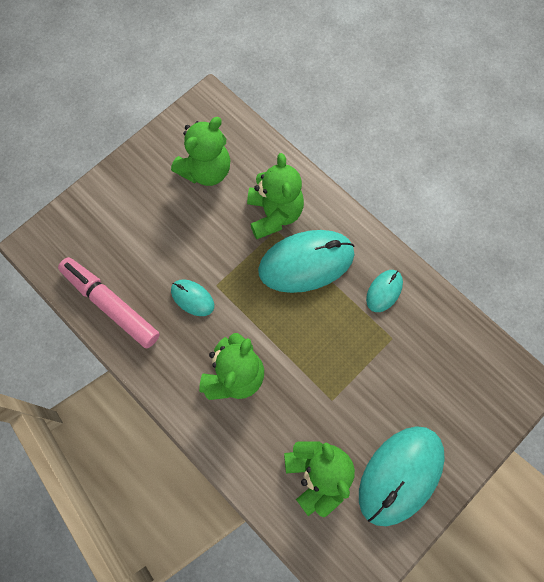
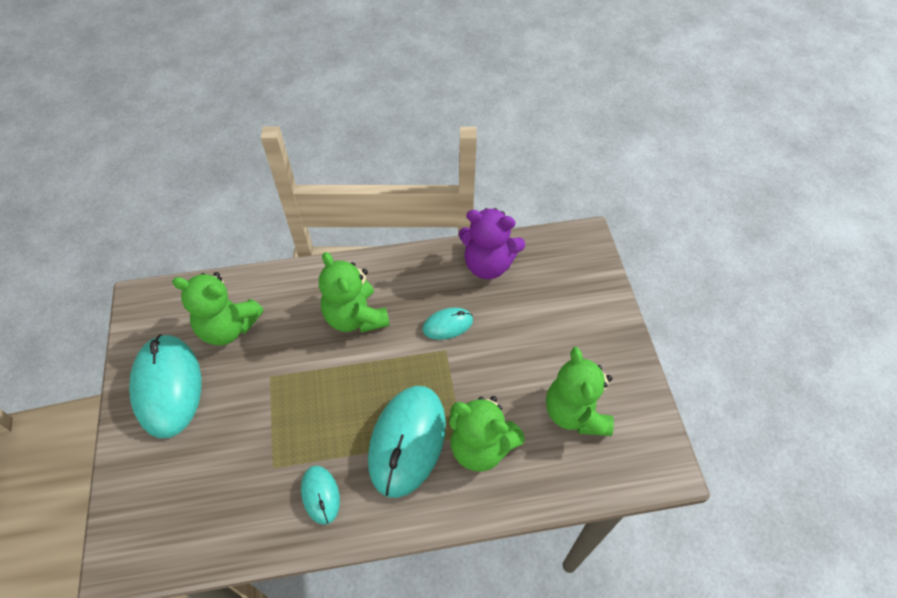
camera: 125 degrees right, 15 degrees down
(111, 305) = (488, 264): pink marker -> purple teddy bear

